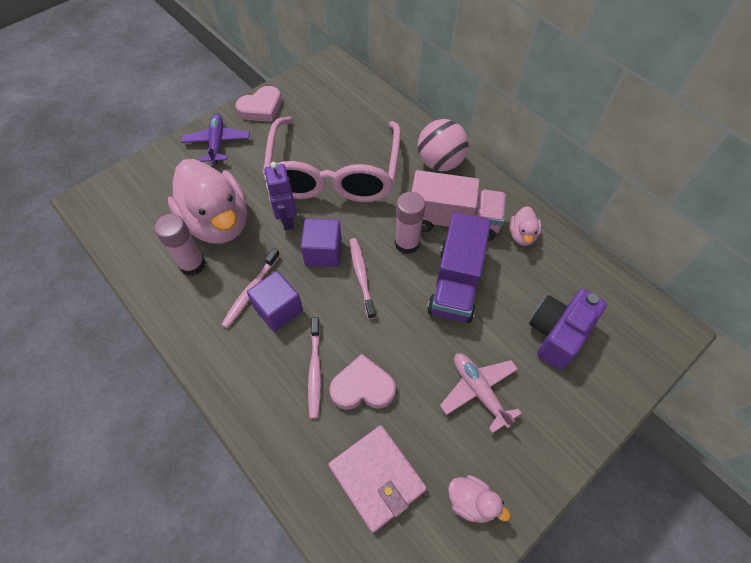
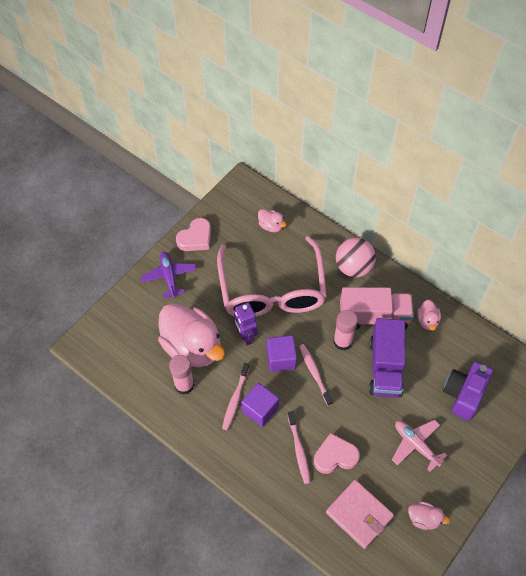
camera: 10 degrees left, 0 degrees up
(352, 107) = (271, 226): none -> pink duck

